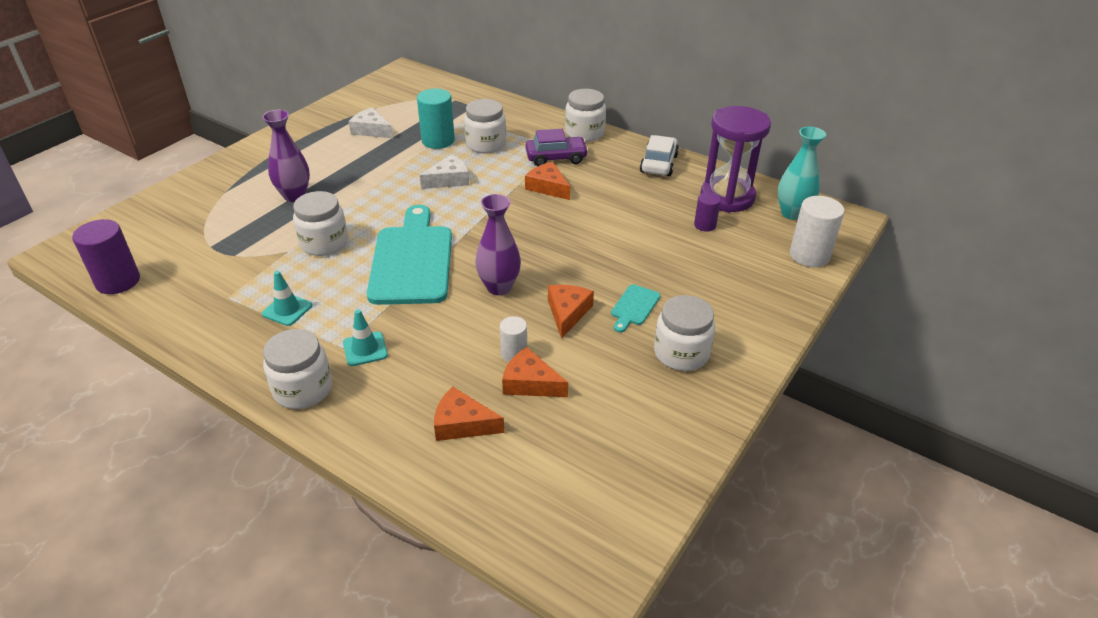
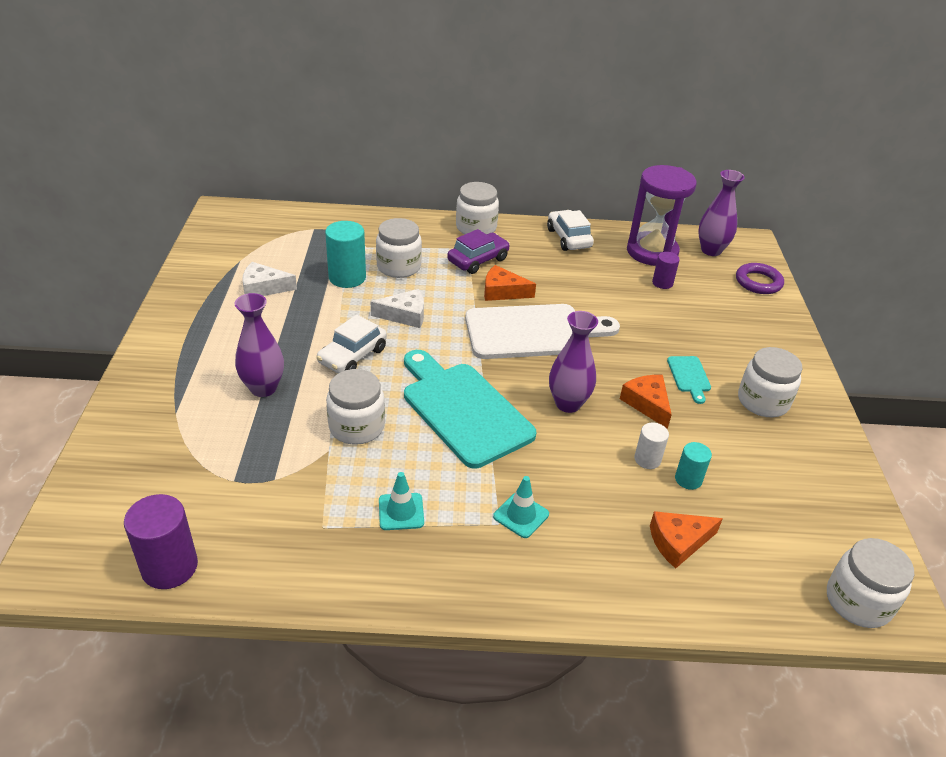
camera: 35 degrees left, 0 degrees up
(303, 389) = (510, 582): white jar -> white jar (858, 601)
(377, 195) = (352, 356): none -> white car
(449, 180) = (405, 315): white cheese -> white cheese turned 60 degrees clockwise
(530, 383) = (688, 479): orange cheese -> turquoise cylinder
(536, 225) = (532, 332): none -> white cutting board
(792, 213) = (711, 250): turquoise vase -> purple vase
(809, 255) = (758, 282): white cylinder -> purple ring

